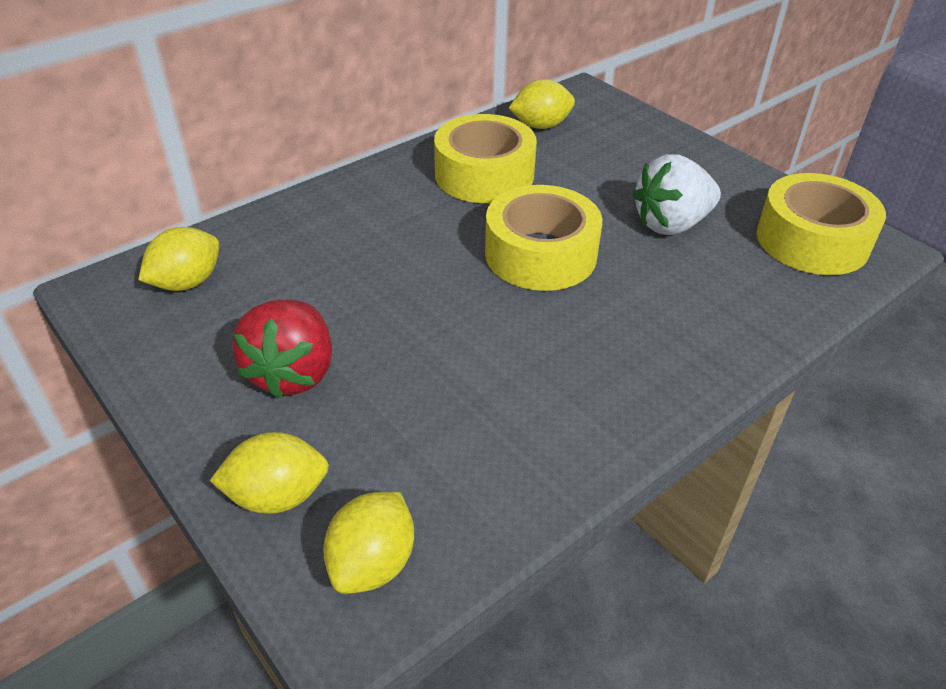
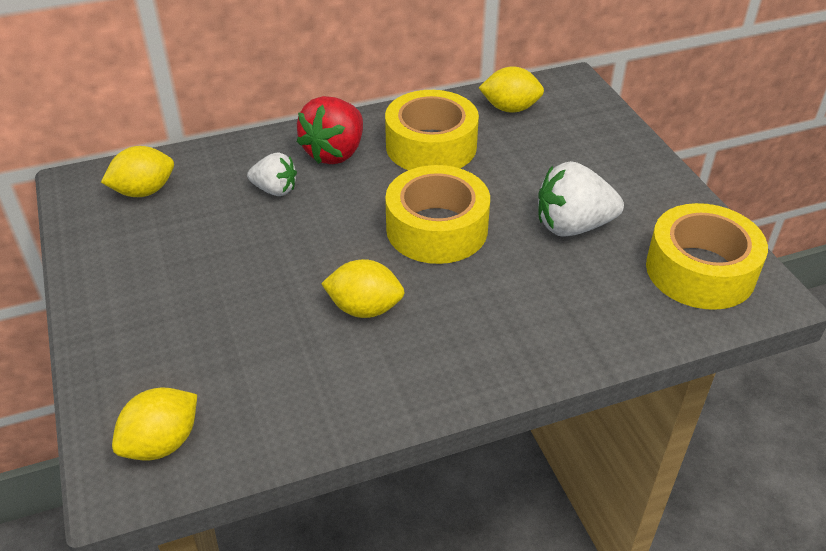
camera: 20 degrees right, 0 degrees up
(277, 496) = (122, 374): yellow lemon -> yellow lemon (364, 308)
(293, 373) = (183, 283): red strawberry -> red strawberry (335, 153)
(342, 250) = (275, 190): none -> white strawberry

